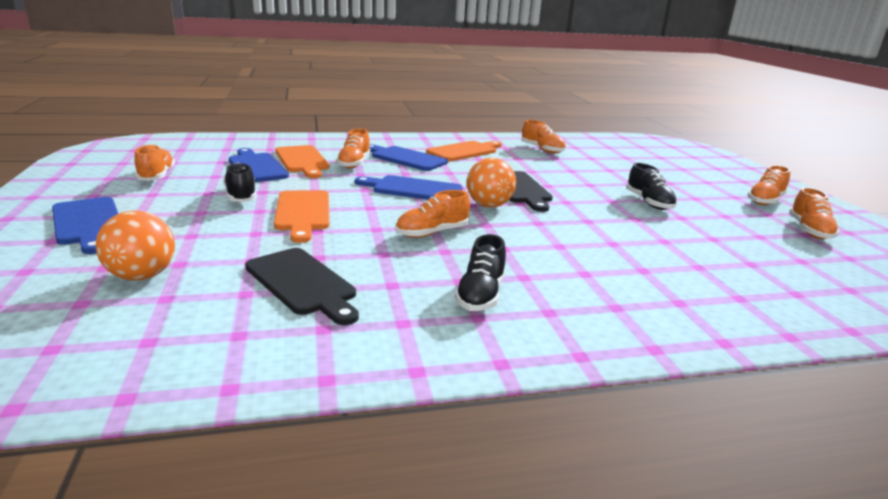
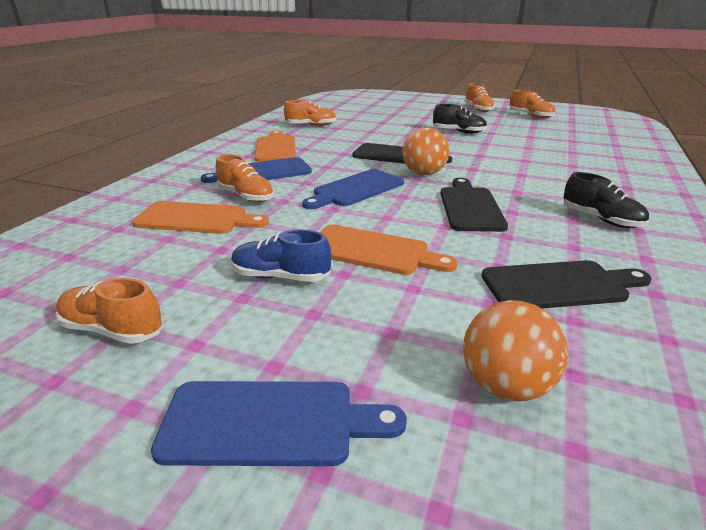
camera: 55 degrees left, 5 degrees up
(241, 196) = (281, 277): black shoe -> blue shoe
(257, 167) = (180, 249): blue cutting board -> none
(432, 233) = (470, 207): orange shoe -> black cutting board

